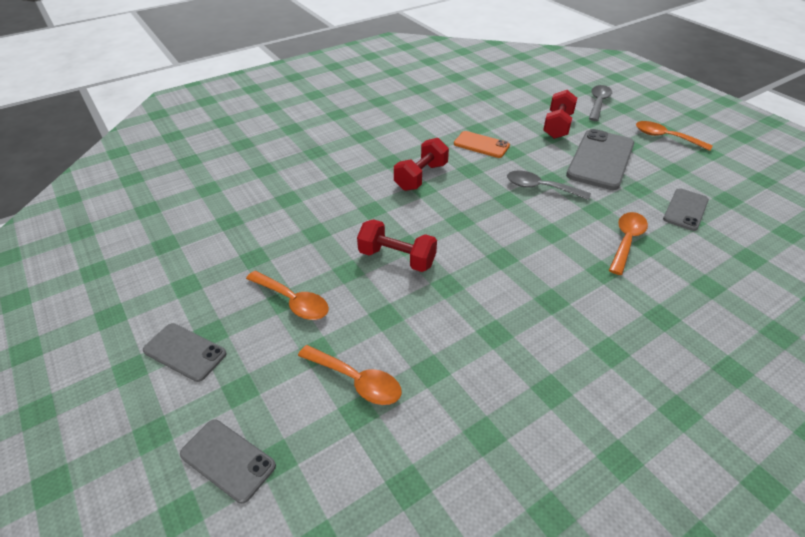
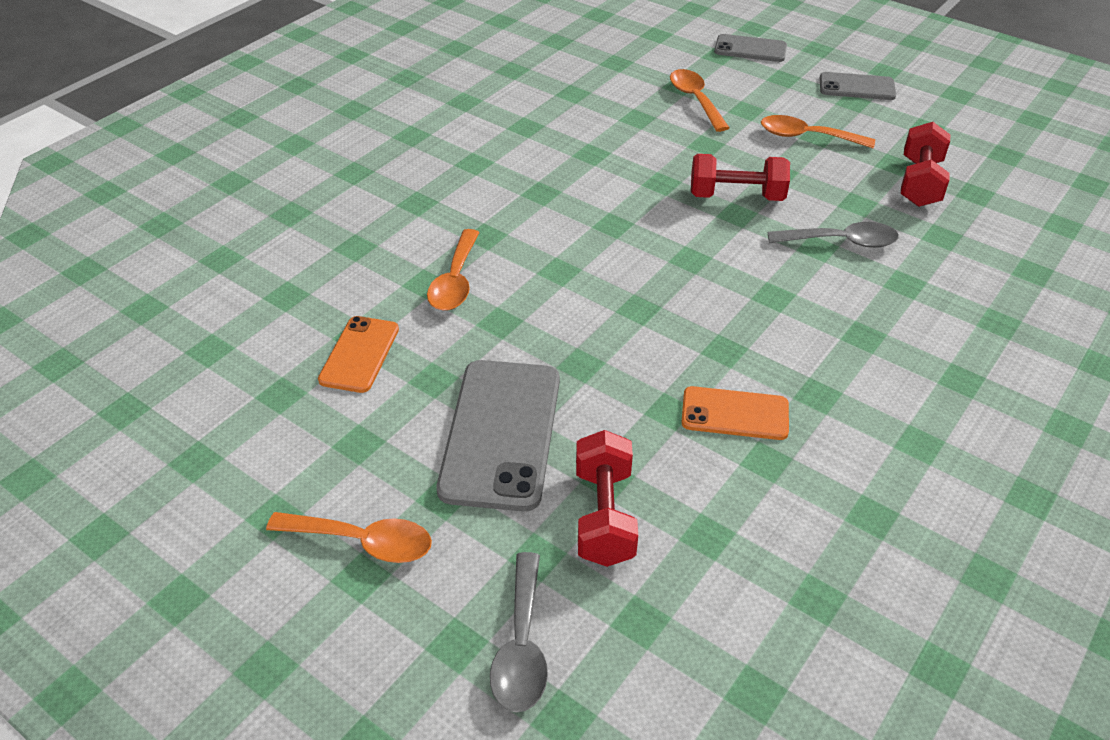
camera: 160 degrees right, 0 degrees up
(356, 381) = (695, 100): orange spoon -> orange spoon turned 60 degrees clockwise
(421, 177) = (791, 316): red dumbbell -> red dumbbell (919, 183)
(540, 188) = (595, 341): grey spoon -> grey spoon (841, 242)
(685, 209) = (359, 354): grey phone -> orange phone

